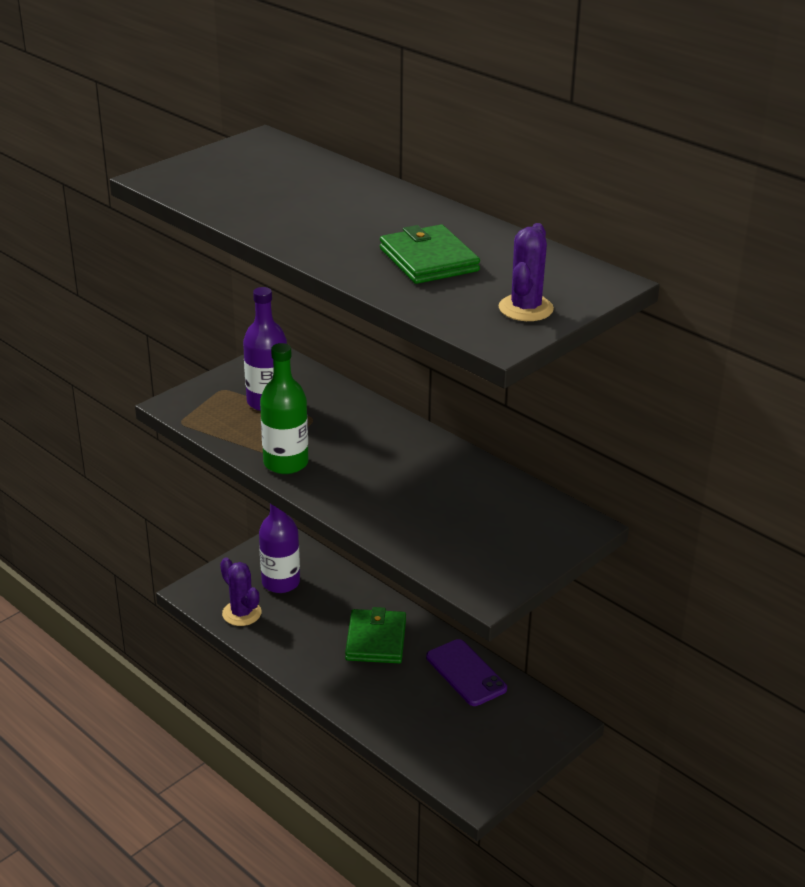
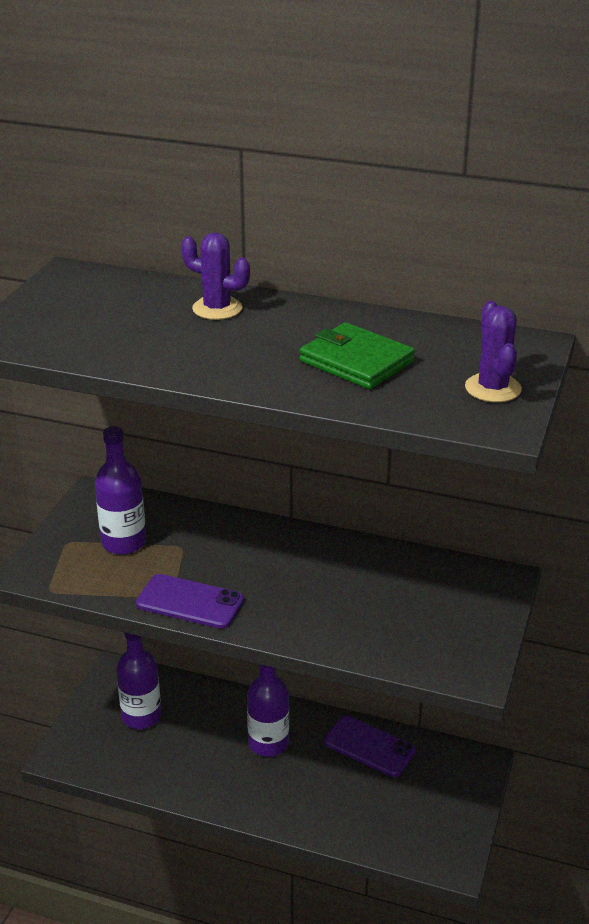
camera: 25 degrees left, 0 degrees up
(241, 613) = (123, 762): purple cactus -> purple cactus (217, 308)
(286, 463) = (190, 602): green bottle -> purple phone
(376, 640) = (268, 743): green wallet -> purple bottle

